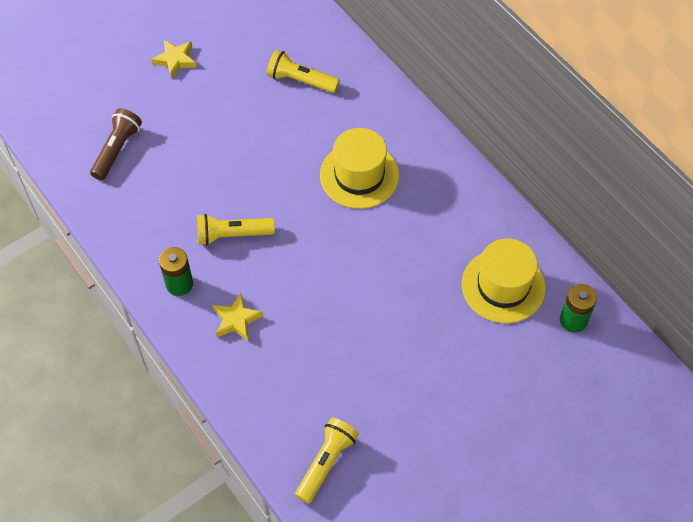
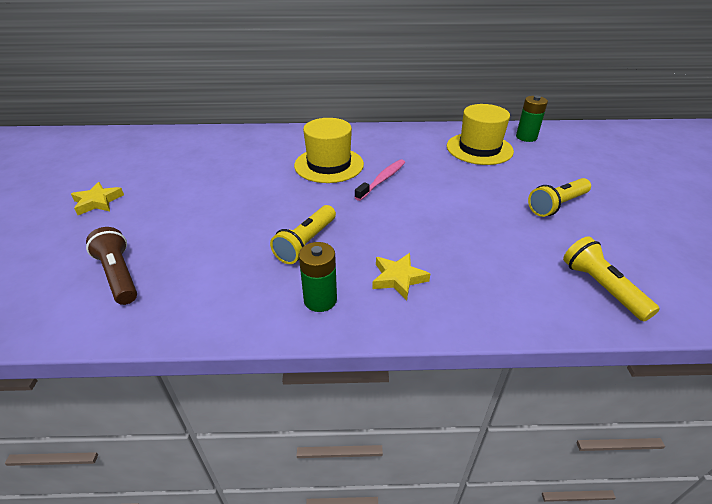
camera: 55 degrees left, 20 degrees down
(301, 81) = (217, 157): yellow flashlight -> yellow flashlight (557, 205)
(367, 233) = (382, 180): none -> pink toothbrush

